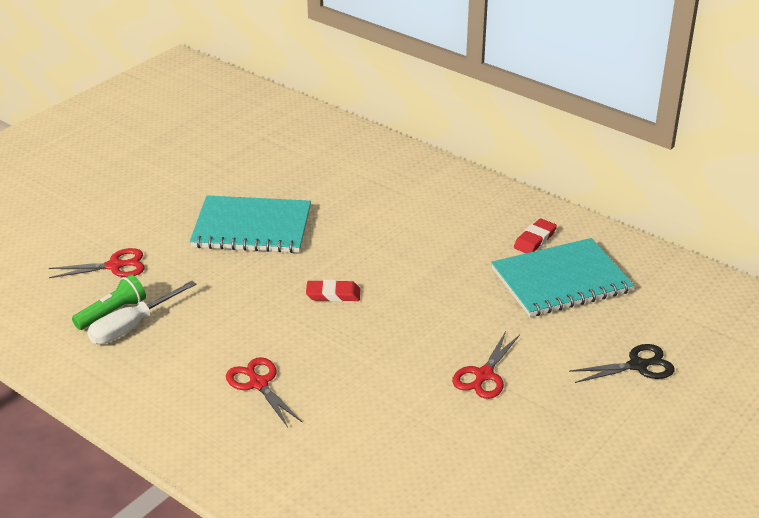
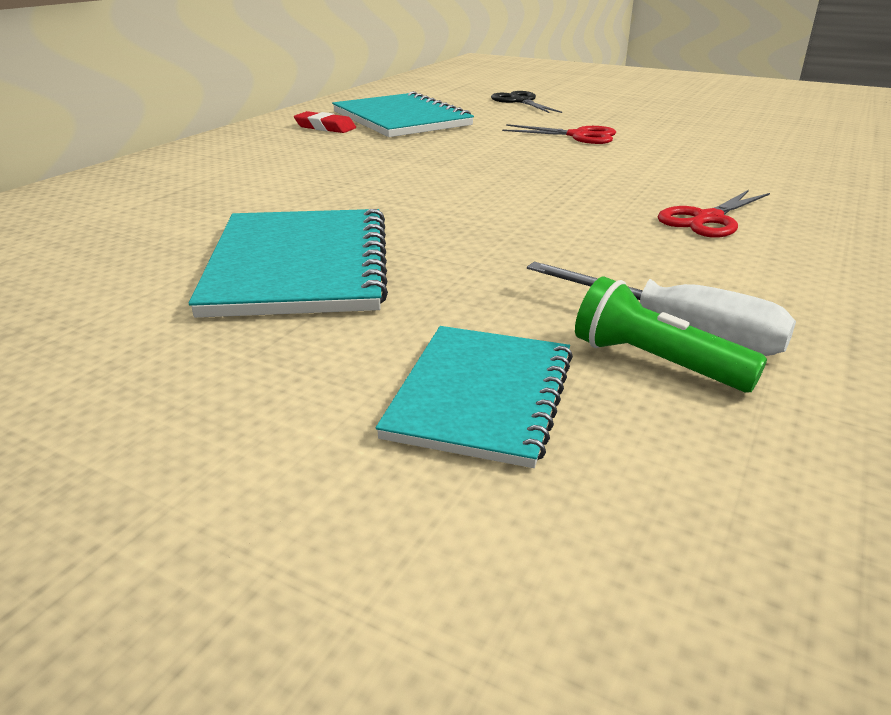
camera: 100 degrees left, 5 degrees down
(114, 266) = (481, 395): red scissors -> turquoise notebook
(333, 294) = (477, 198): red eraser -> none

